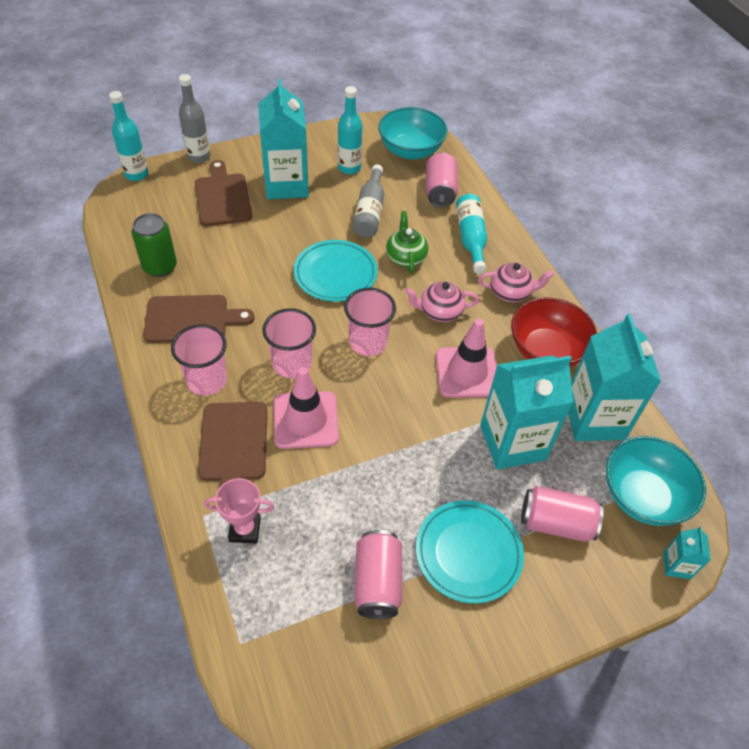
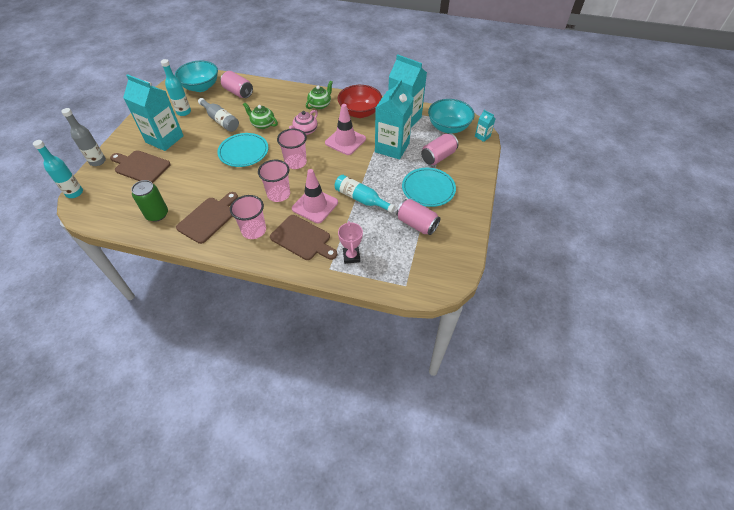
camera: 50 degrees left, 0 degrees up
(245, 529) = (351, 256): pink trophy -> pink trophy turned 45 degrees counterclockwise
(470, 238) = (277, 99): turquoise bottle -> turquoise bottle (361, 199)
(511, 292) = (320, 105): pink teapot -> green teapot

